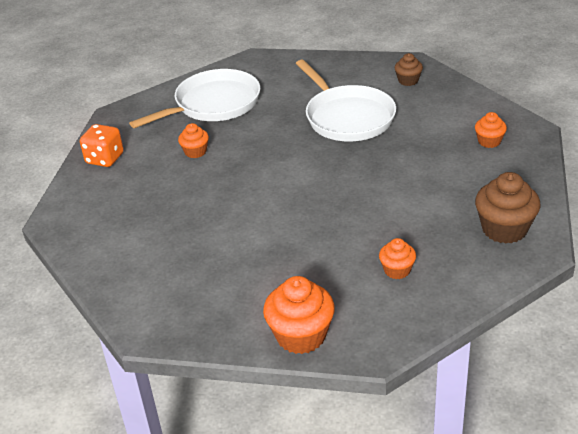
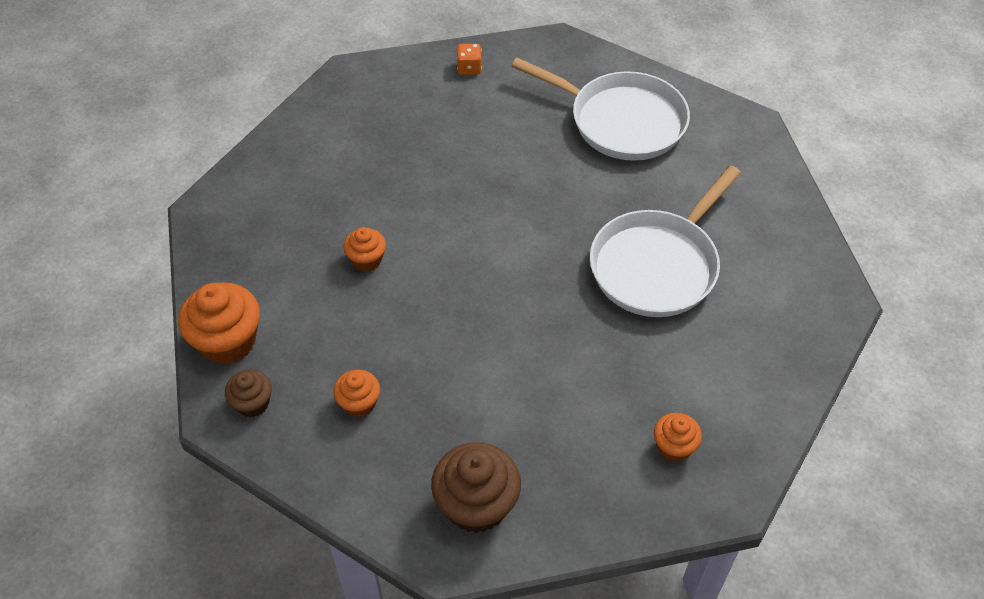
camera: 65 degrees right, 15 degrees up
(105, 159) = (469, 68): orange dice -> orange dice, size x0.62
(195, 152) = (515, 140): orange cupcake -> orange cupcake (366, 259)
(408, 81) = (786, 310): brown cupcake -> brown cupcake (252, 403)

